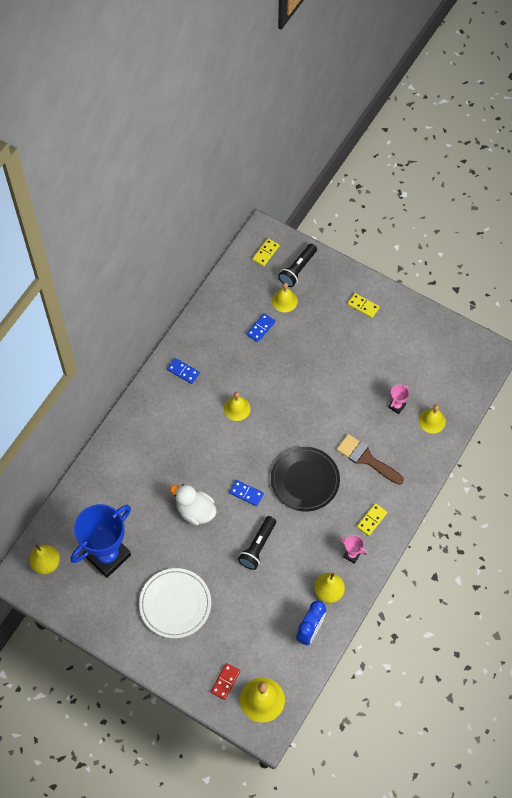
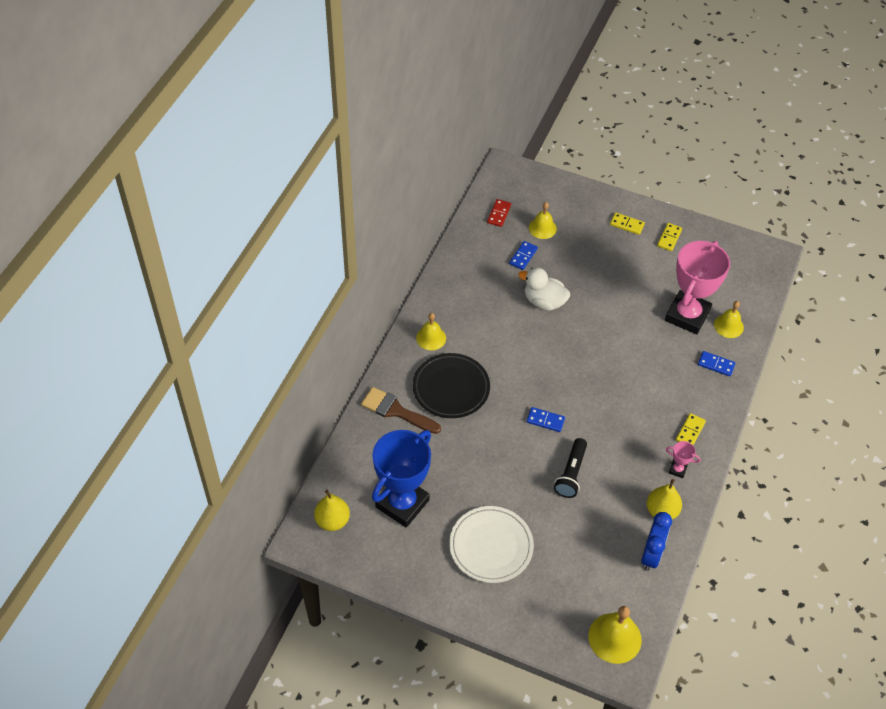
camera: 10 degrees left, 10 degrees down
(183, 371) = (448, 306): blue domino -> blue domino (716, 364)
(195, 511) = (492, 445): white duck -> white duck (544, 301)
(225, 681) = (567, 623): red domino -> red domino (499, 214)
(237, 408) = (515, 336): yellow bell -> yellow bell (431, 338)
(265, 253) = (512, 185): yellow domino -> yellow domino (669, 238)
(298, 269) = (549, 197): black flashlight -> none
(305, 480) = (607, 399): black plate -> black plate (451, 388)
(366, 458) = (668, 370): brown brush -> brown brush (396, 411)
(396, 406) = (687, 315): pink trophy -> pink trophy, size x2.49

